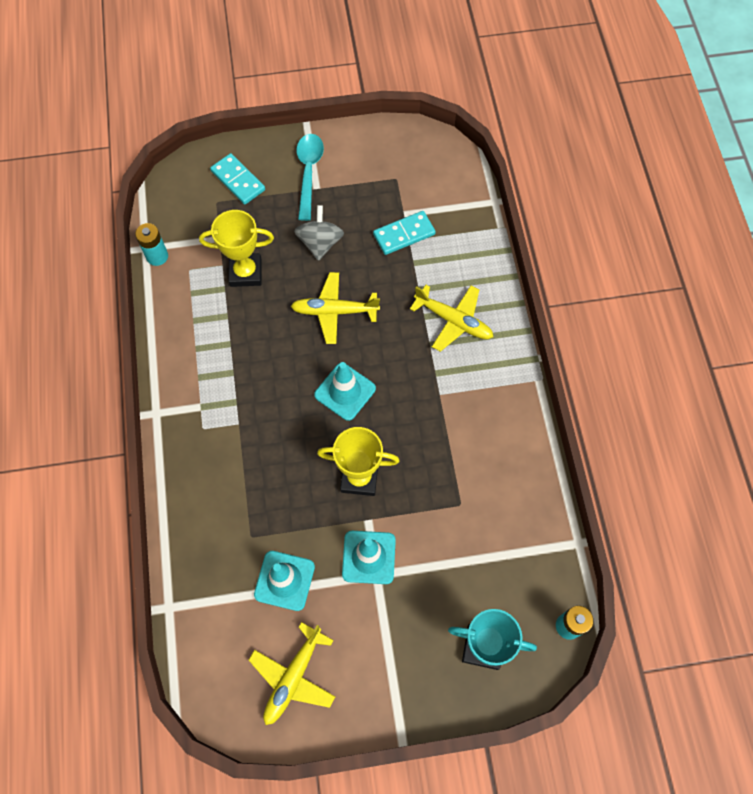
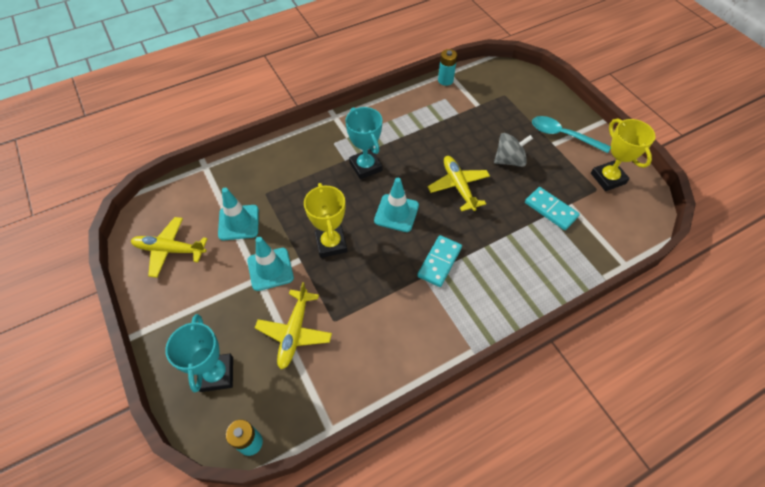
camera: 70 degrees right, 10 degrees down
(238, 181) = (528, 100): turquoise domino -> turquoise domino (439, 262)
(245, 272) = (460, 127): yellow trophy -> yellow trophy (608, 178)
(260, 402) = (365, 166): none -> turquoise trophy
(308, 173) = (563, 135): turquoise spoon -> turquoise spoon turned 135 degrees counterclockwise
(453, 320) = (494, 267): yellow plane -> yellow plane (294, 332)

